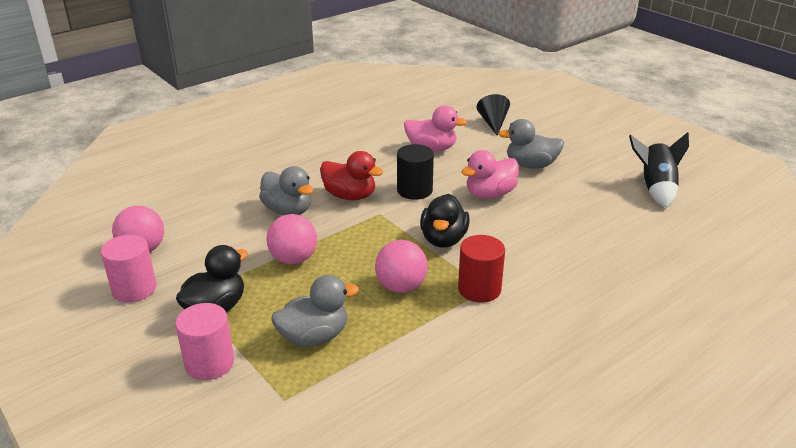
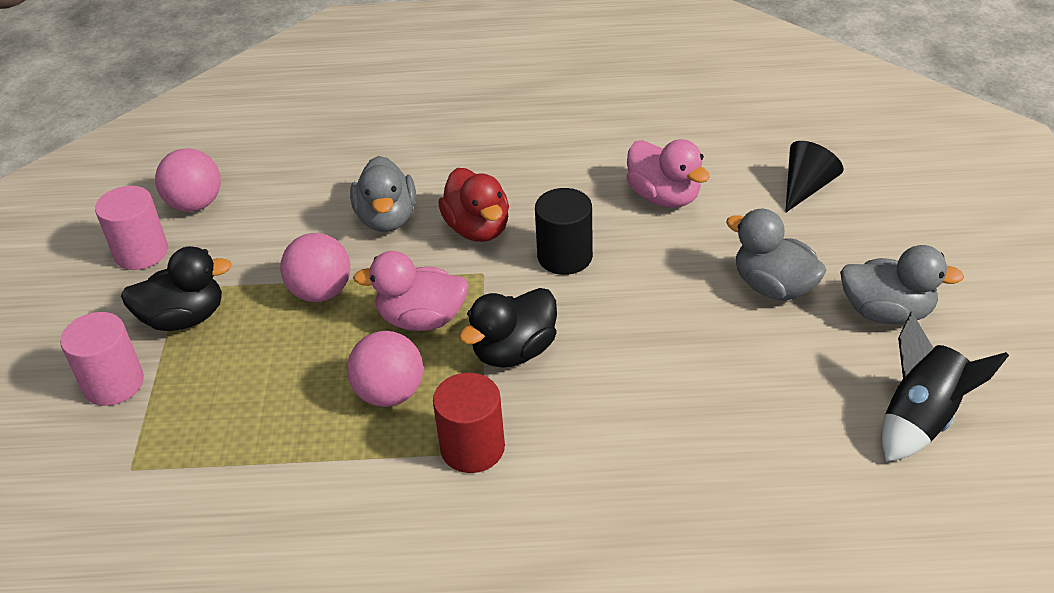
camera: 40 degrees right, 10 degrees up
(314, 337) = (234, 409): grey duck -> grey duck (886, 312)
(490, 194) = (655, 309): pink duck -> pink duck (421, 319)

